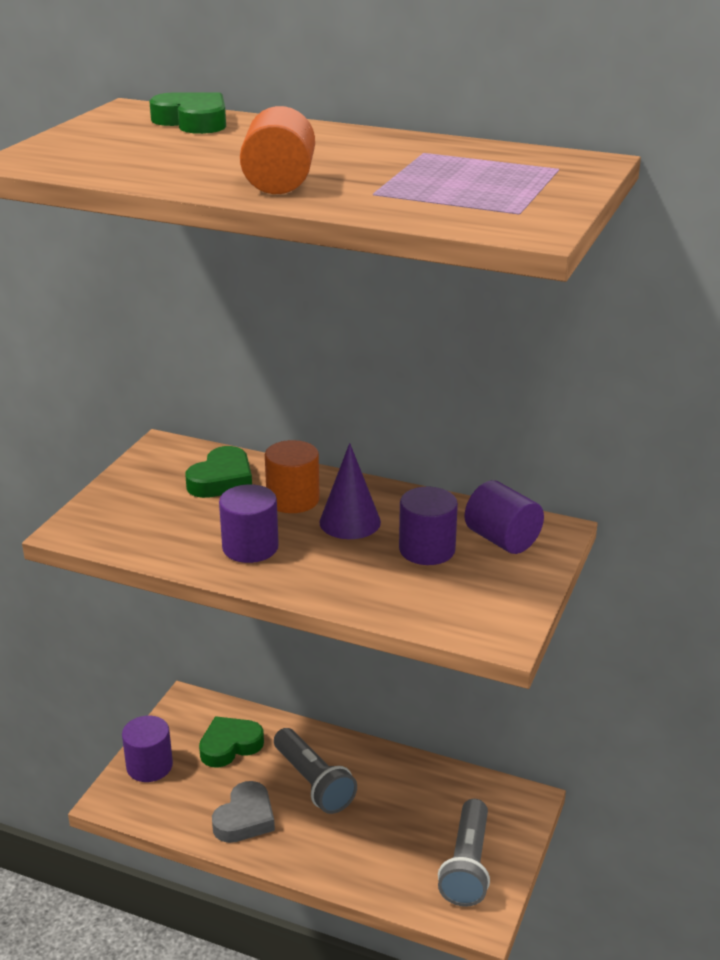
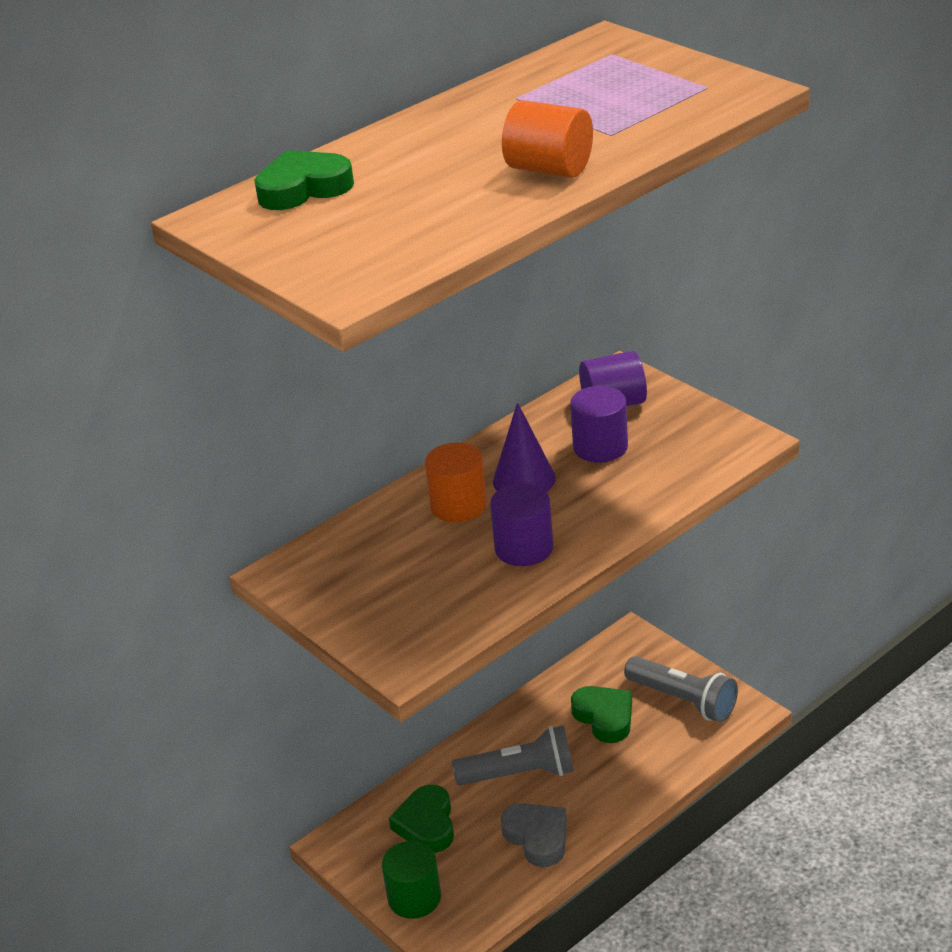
camera: 60 degrees left, 5 degrees up
(149, 766) = (414, 898): purple cylinder -> green cylinder
(222, 480) = (385, 544): green heart -> green heart (604, 717)

